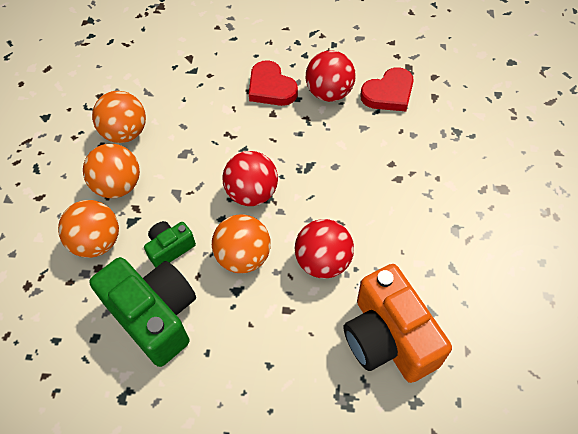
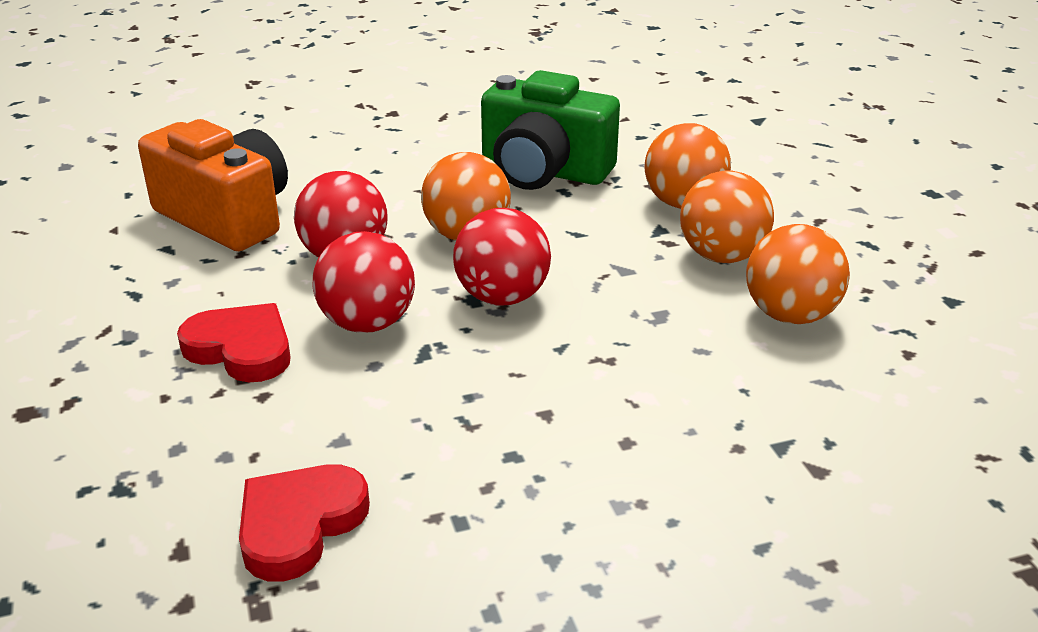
camera: 155 degrees right, 25 degrees down
(170, 248) = (578, 220): green camera -> none
(271, 88) = (583, 460): red heart -> red heart (241, 349)
(329, 93) = (444, 486): red ball -> red ball (367, 323)

